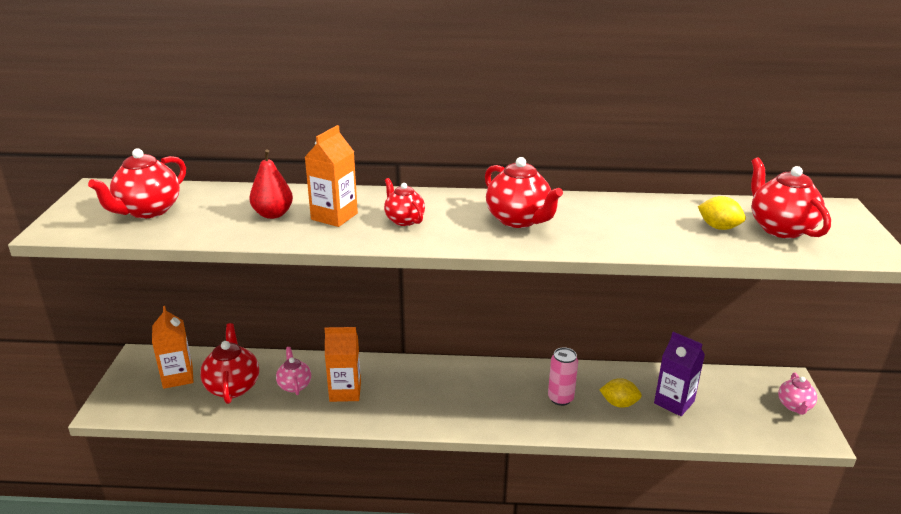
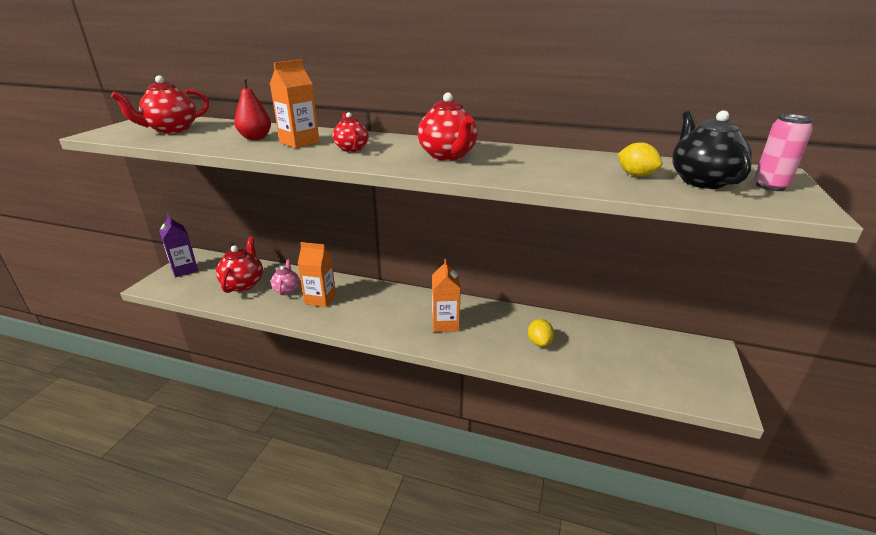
camera: 15 degrees right, 0 degrees up
(178, 377) = (211, 272): orange carton -> orange carton (445, 324)
(560, 398) = (489, 330): pink can -> pink can (770, 186)
(619, 403) = (539, 342): yellow lemon -> yellow lemon turned 60 degrees clockwise
(674, 402) = (591, 349): purple carton -> purple carton (185, 270)
(780, 228) = (702, 181): red teapot -> black teapot
(794, 406) = (710, 372): pink teapot -> none

